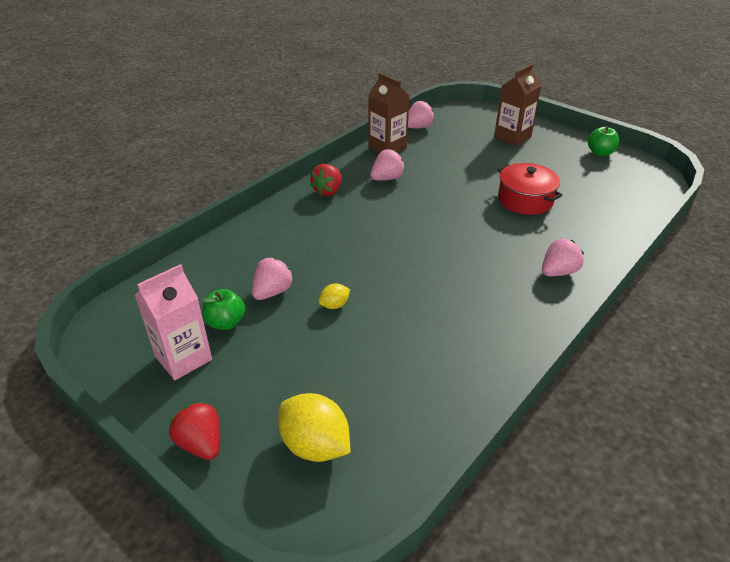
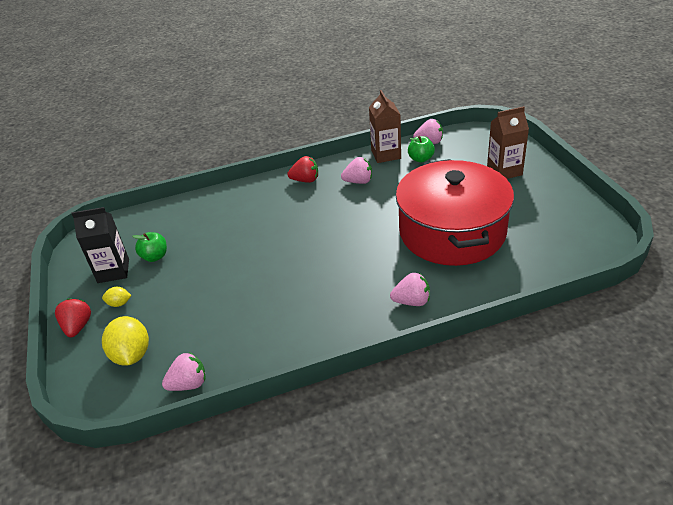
camera: 35 degrees right, 0 degrees up
(183, 358) = (113, 271): pink carton -> black carton
(272, 292) = (199, 245): pink strawberry -> pink strawberry (189, 384)
(328, 191) = (305, 180): red strawberry -> red strawberry turned 150 degrees counterclockwise
(334, 305) = (227, 269): yellow lemon -> yellow lemon (119, 303)
(525, 200) = (452, 232): red pot -> red pot, size x2.05
(600, 153) = (573, 208): green apple -> green apple (420, 159)

